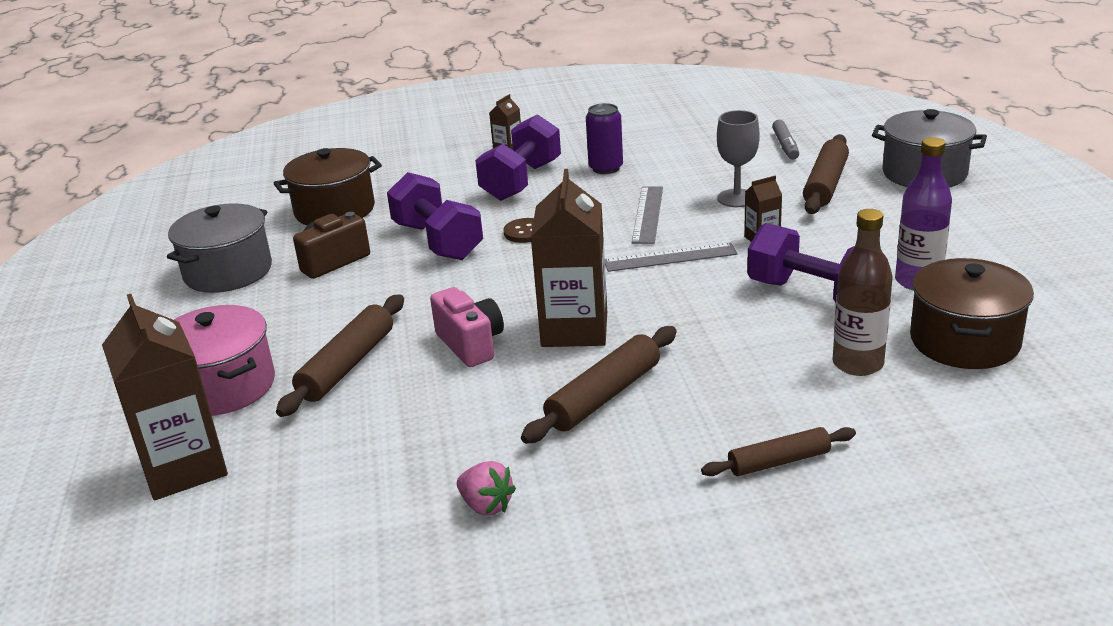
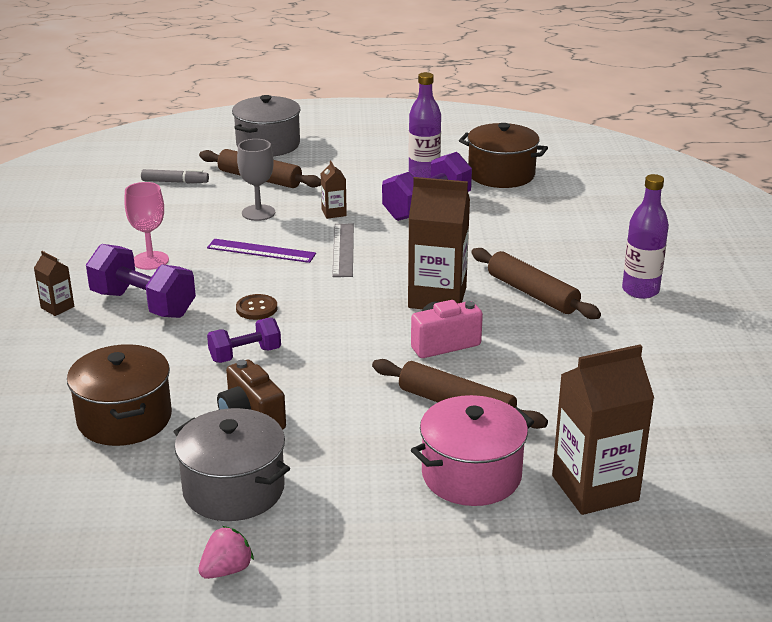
camera: 85 degrees left, 0 degrees up
(438, 241) = (245, 355): purple dumbbell -> purple dumbbell, size x0.61
(486, 505) = (652, 345): pink strawberry -> pink strawberry (226, 570)
(606, 168) = (150, 260): purple can -> pink goblet
(640, 491) = (640, 290): none -> purple bottle
(648, 214) = (261, 251): grey ruler -> purple ruler
(778, 461) = (615, 245): brown rolling pin -> none
(857, 364) = (517, 207): brown bottle -> none

